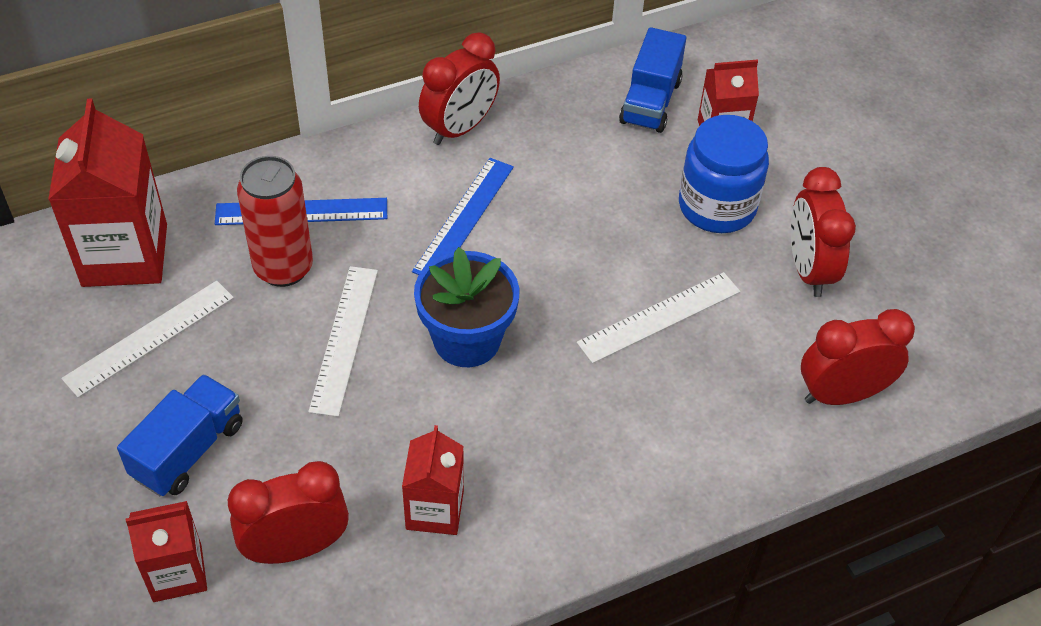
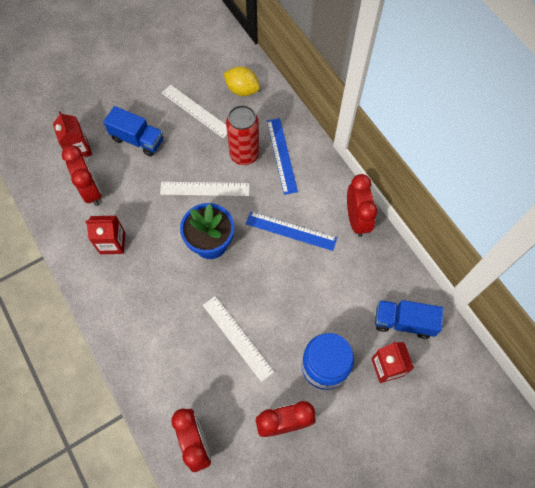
camera: 85 degrees right, 15 degrees up
(125, 255) = (242, 90): red carton -> yellow lemon
(460, 128) = (356, 219): red clock -> red clock turned 135 degrees counterclockwise

